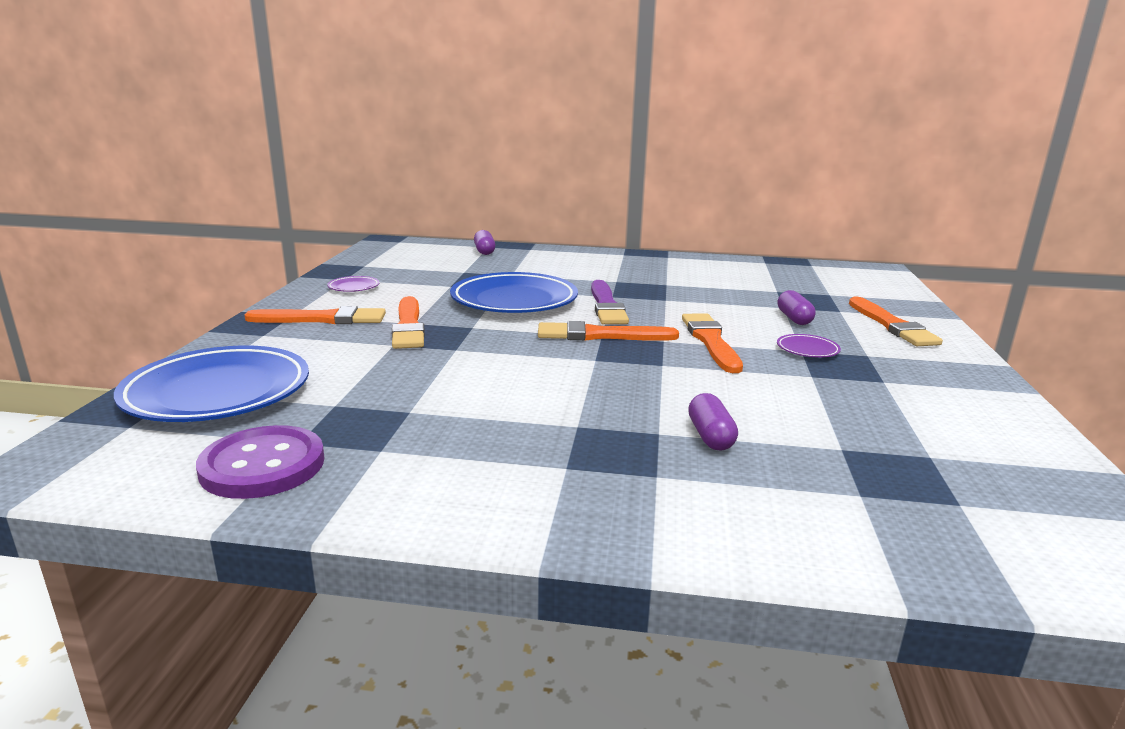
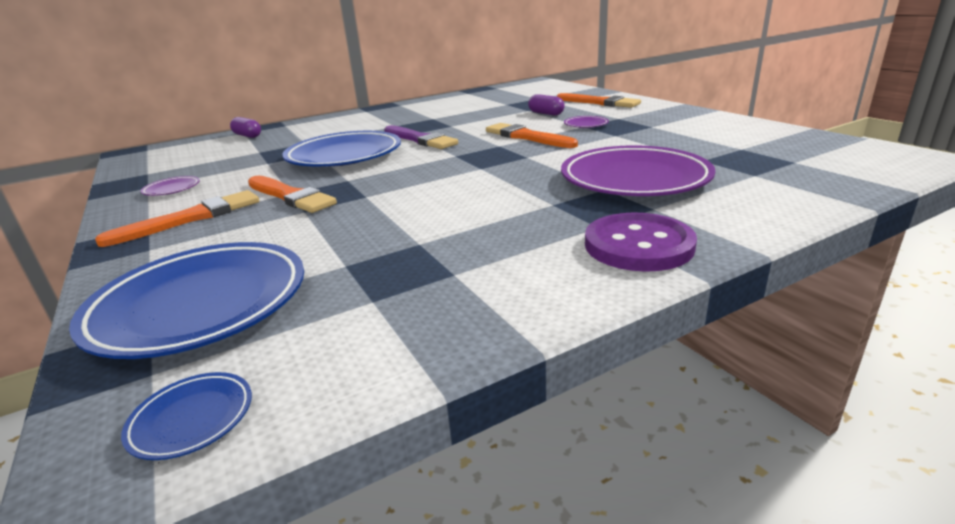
camera: 35 degrees left, 5 degrees up
(99, 466) = (192, 419): none -> blue plate
(262, 465) = (377, 330): purple button -> purple button (638, 245)
(600, 335) = (453, 155): orange brush -> none
(710, 436) = (634, 179): purple capsule -> purple plate

